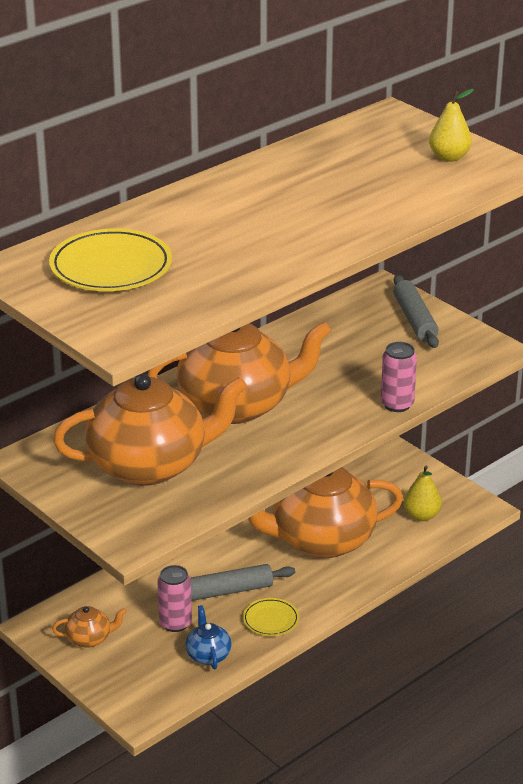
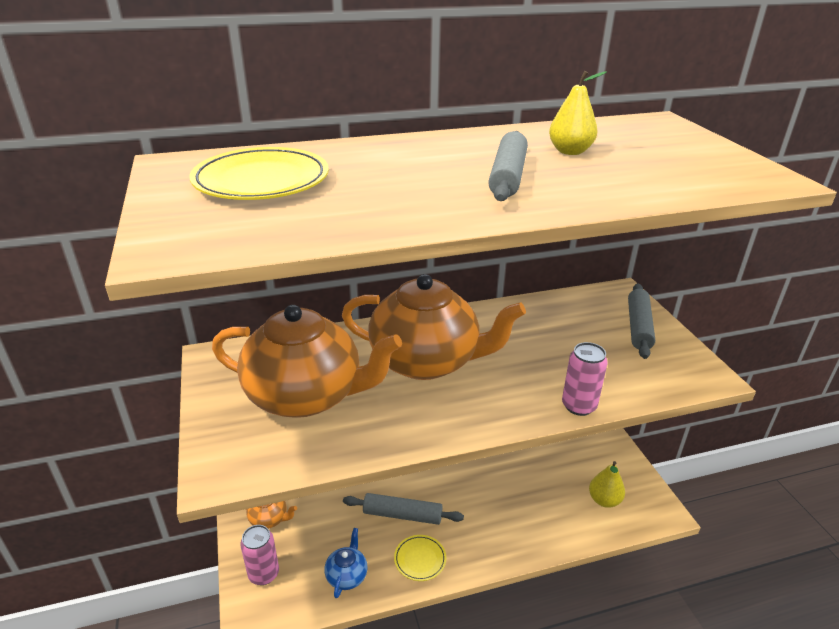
camera: 25 degrees right, 0 degrees up
(175, 623) = (342, 530): pink can -> pink can (264, 574)
(306, 213) = (508, 176): none -> grey rolling pin
(321, 540) = (505, 493): orange teapot -> none
(449, 157) = (705, 160): yellow pear -> yellow pear (570, 151)

